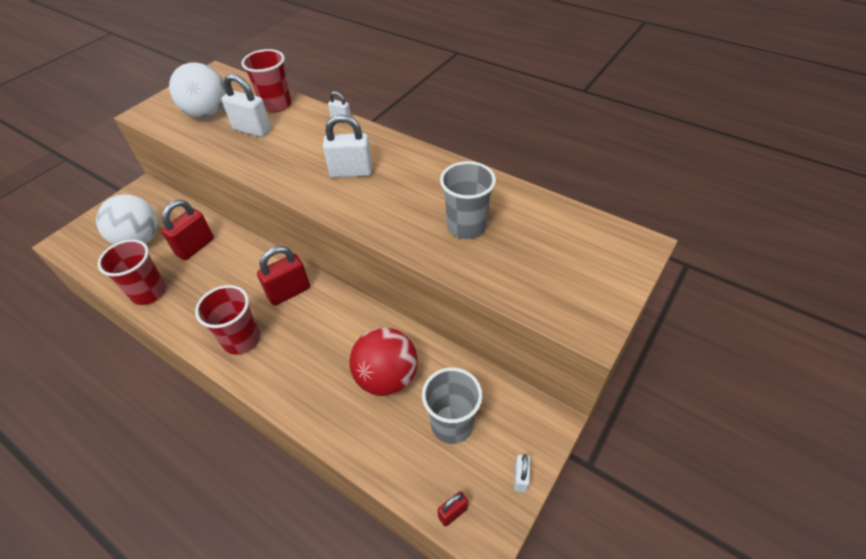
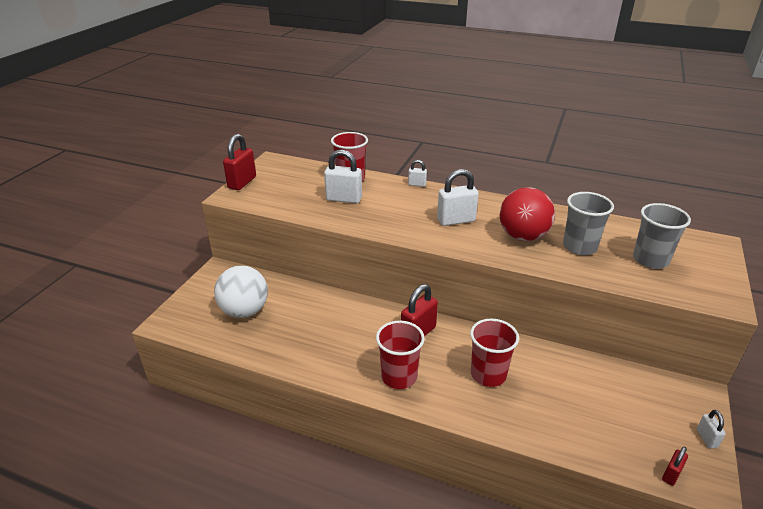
camera: 15 degrees left, 15 degrees down
(149, 292) = (283, 352): red cup -> red cup (488, 374)
(195, 247) = (304, 309): red padlock -> red padlock (242, 182)
(207, 113) = (292, 191): white ball -> none
(387, 377) = (549, 385): red ball -> red ball (523, 236)
(452, 424) = (626, 409): grey cup -> grey cup (650, 260)

